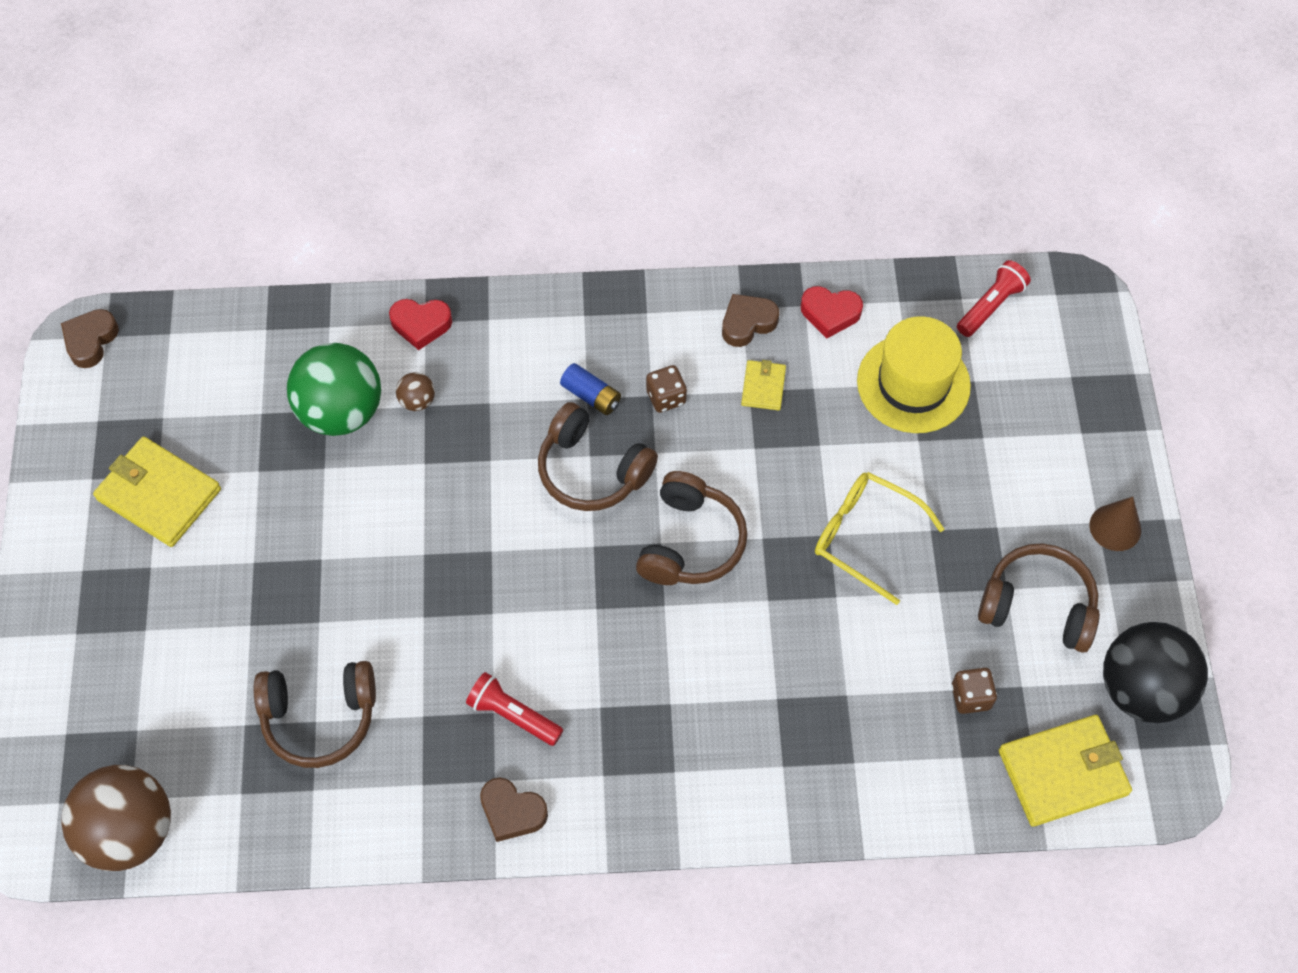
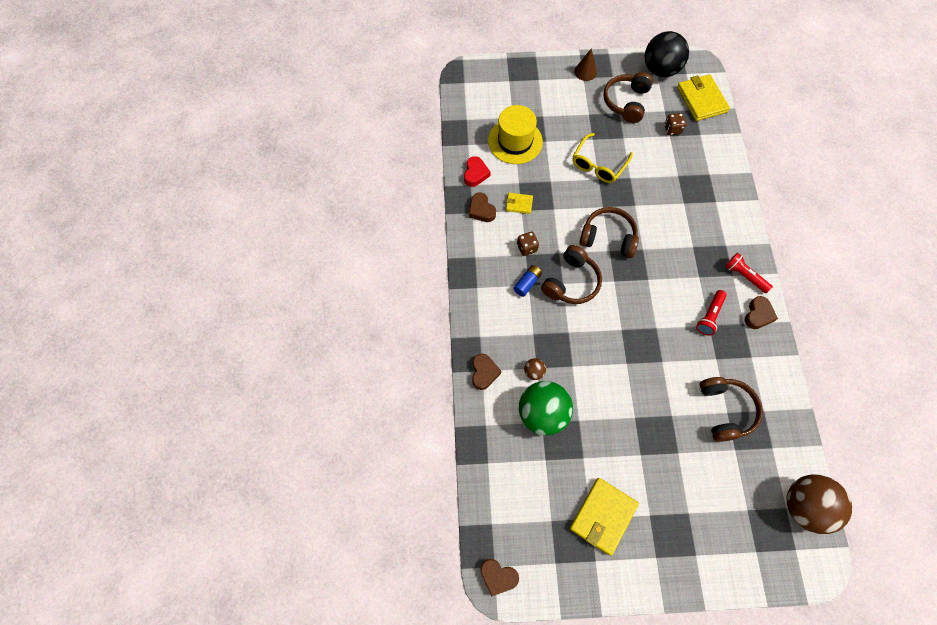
camera: 90 degrees left, 5 degrees up
(421, 325) = (484, 373): red heart -> brown heart
(991, 306) = (471, 108): red flashlight -> red flashlight (744, 276)

